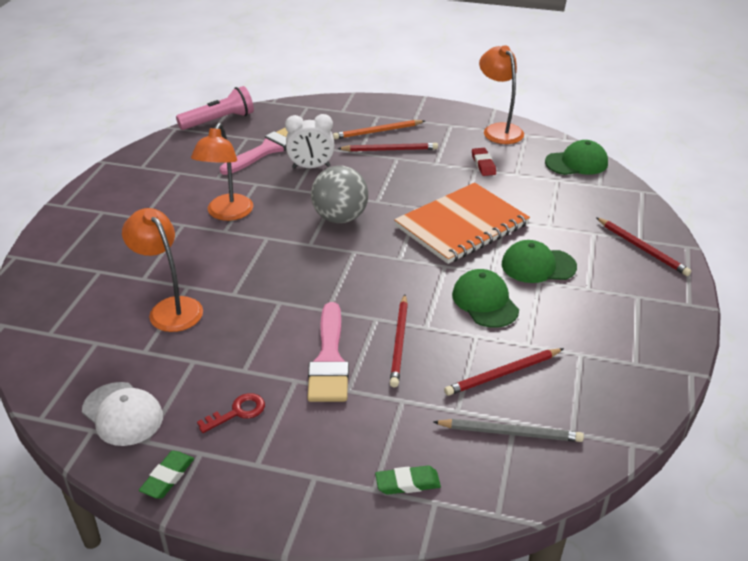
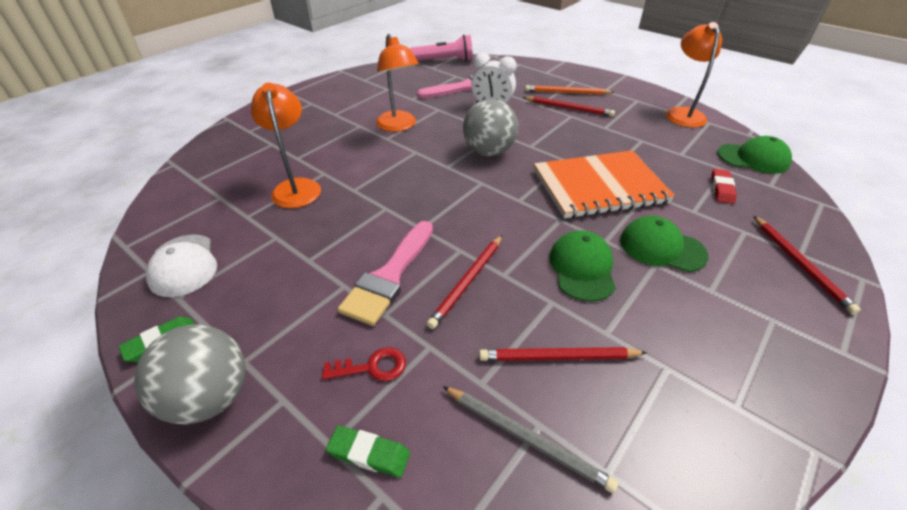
camera: 25 degrees right, 5 degrees up
(227, 214) = (399, 126): orange lamp -> orange lamp turned 60 degrees counterclockwise
(237, 412) = (271, 299): red key -> red key (372, 367)
(252, 497) = (210, 397): none -> grey ball
(483, 164) = (651, 138): red eraser -> red eraser (721, 189)

